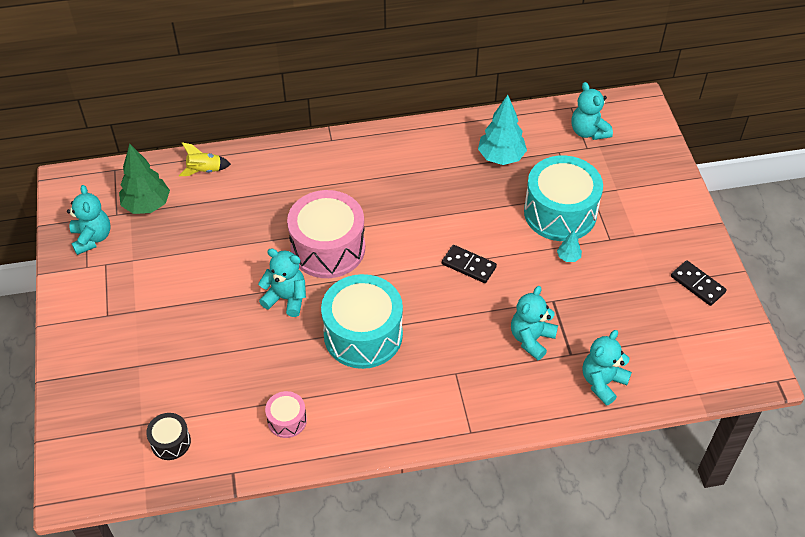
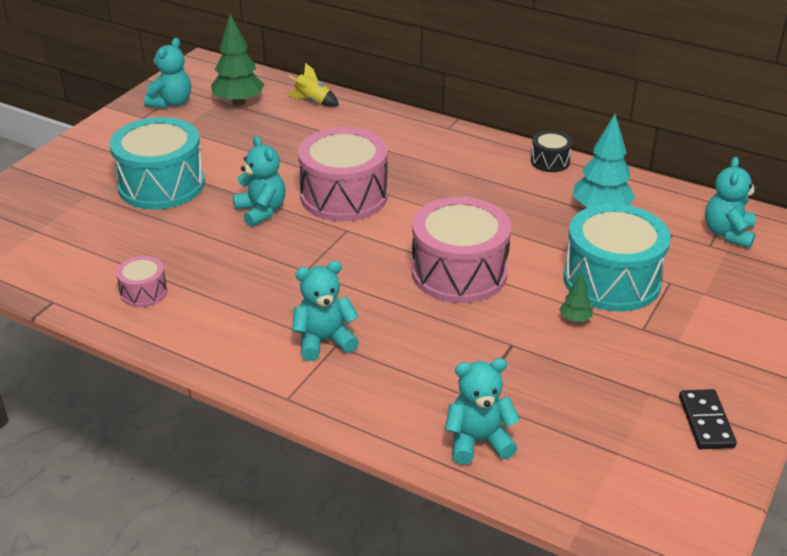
camera: 40 degrees right, 15 degrees down
(170, 442) = (39, 254): black drum -> black drum (550, 161)
(363, 335) = (290, 270): turquoise drum -> turquoise drum (161, 185)
(469, 265) = (459, 272): black domino -> pink drum
(531, 339) = (448, 362): turquoise teddy bear -> turquoise teddy bear (324, 341)
(568, 257) = (575, 319): turquoise tree -> green tree

